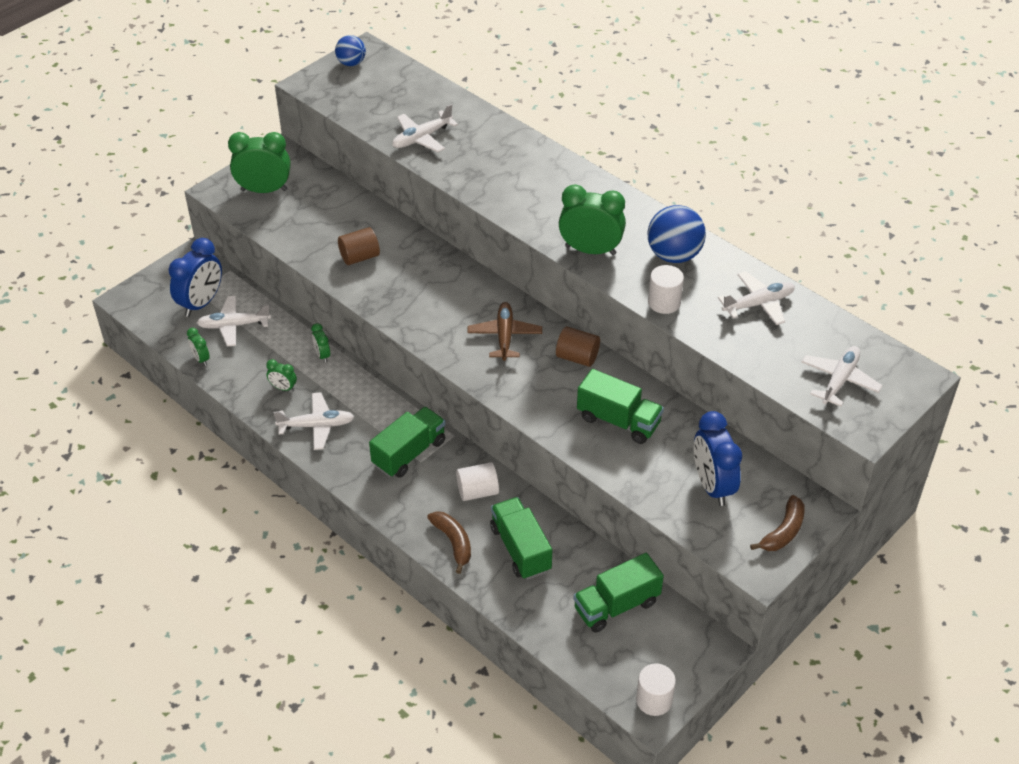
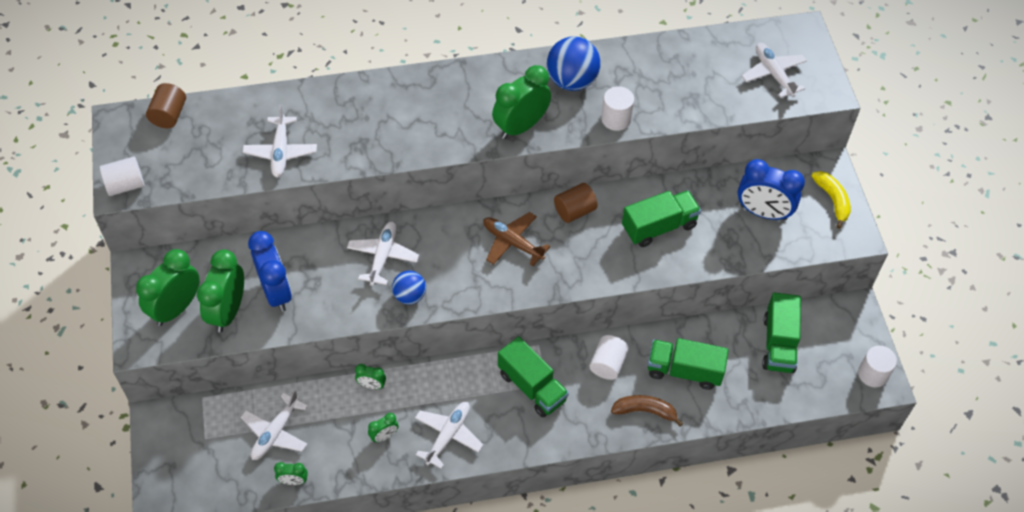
camera: 55 degrees left, 10 degrees up
(201, 303) = (223, 443): blue clock -> blue clock (276, 292)
(286, 216) = (228, 311): none -> green clock
(314, 83) = (125, 185): none -> white cylinder
(351, 63) = (126, 142): blue ball -> blue ball (410, 296)
(359, 257) = (331, 286): brown cylinder -> brown cylinder (169, 115)
(409, 453) = (532, 387): green truck -> green truck turned 150 degrees clockwise
(758, 304) = (664, 67): white plane -> white plane (383, 256)
(783, 531) = (832, 200): brown banana -> yellow banana

